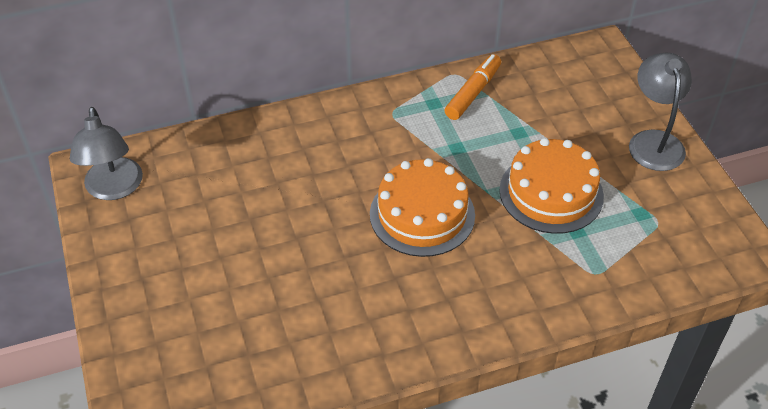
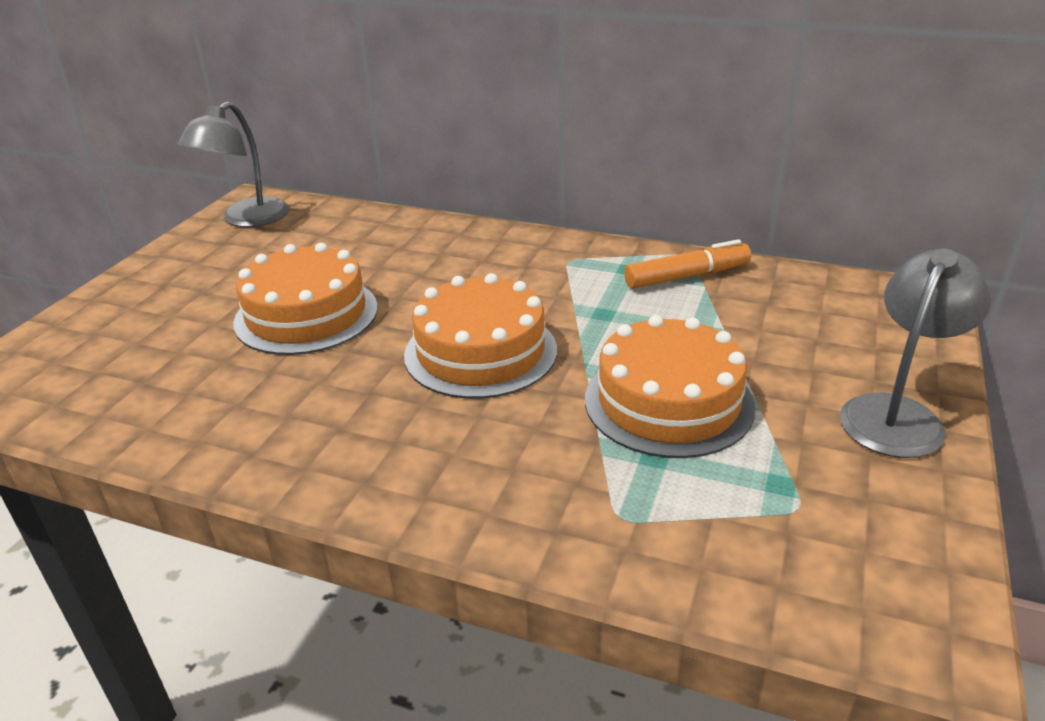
camera: 40 degrees right, 15 degrees down
(282, 246) = (306, 314): none -> orange cake

